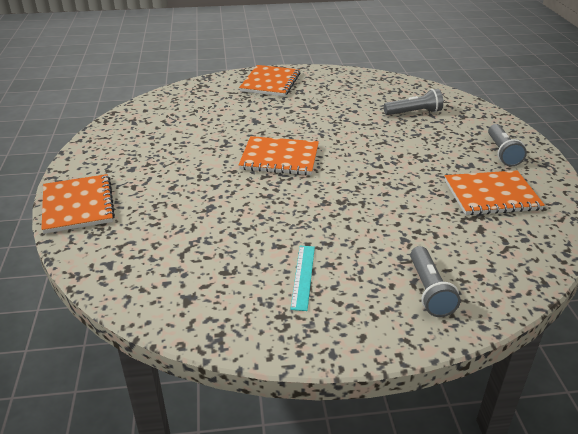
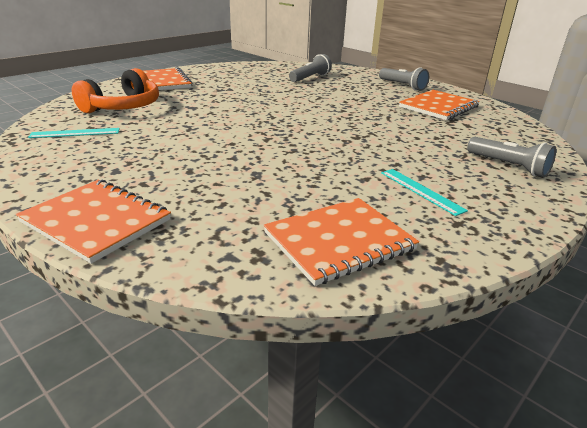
camera: 40 degrees left, 5 degrees down
(148, 124) = (75, 133): none -> turquoise ruler
(207, 106) = (123, 107): none -> orange headphones
(279, 158) = (258, 124): orange notebook -> orange notebook (339, 241)

